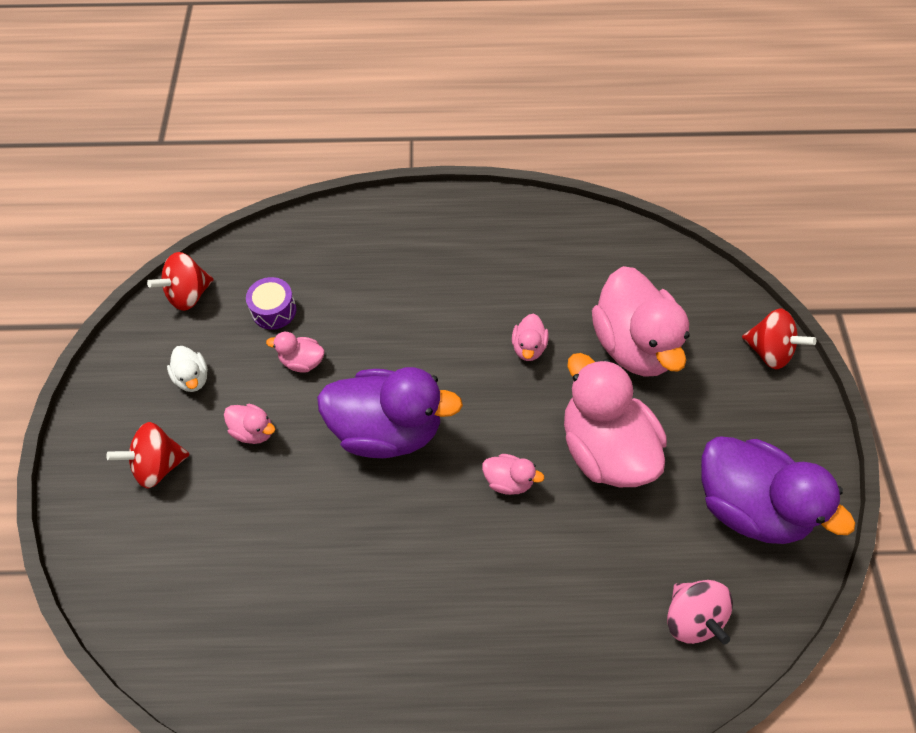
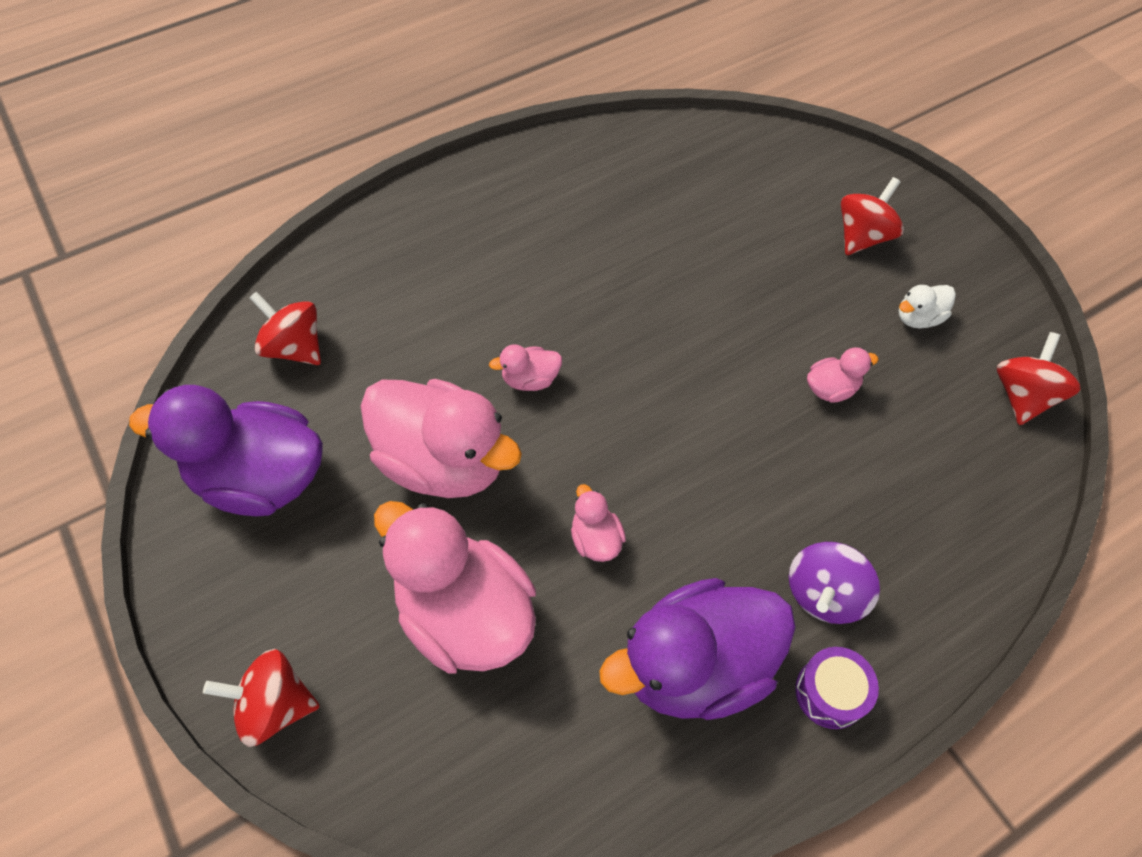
camera: 150 degrees right, 0 degrees up
(193, 378) = (918, 318): white duck -> white duck turned 60 degrees counterclockwise
(253, 431) = (811, 302): pink duck -> none
(274, 310) = (917, 427): purple drum -> purple drum (830, 692)
(387, 429) = (685, 367): purple duck -> purple duck (695, 665)
(416, 256) = (824, 594): none -> purple spinning top
(691, 617) = (295, 347): pink spinning top -> red spinning top

